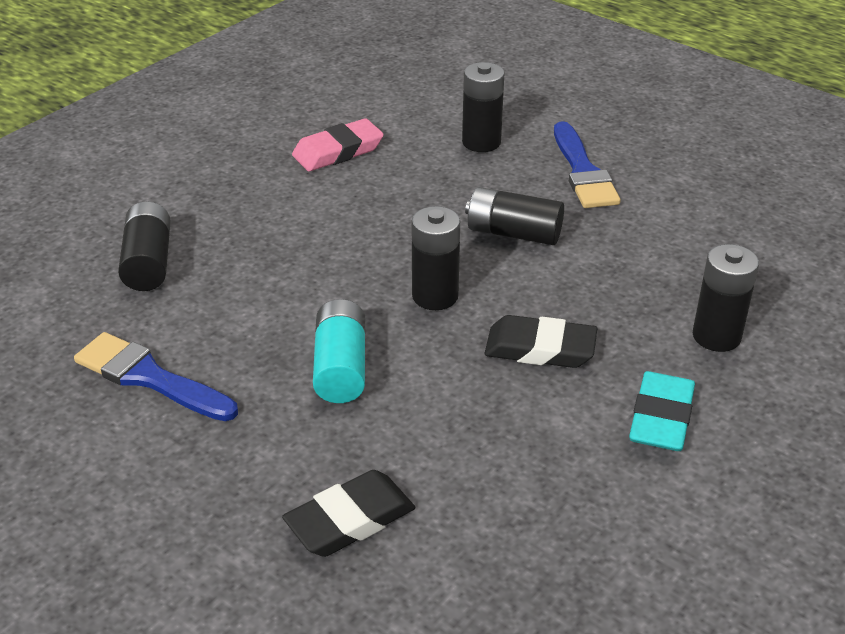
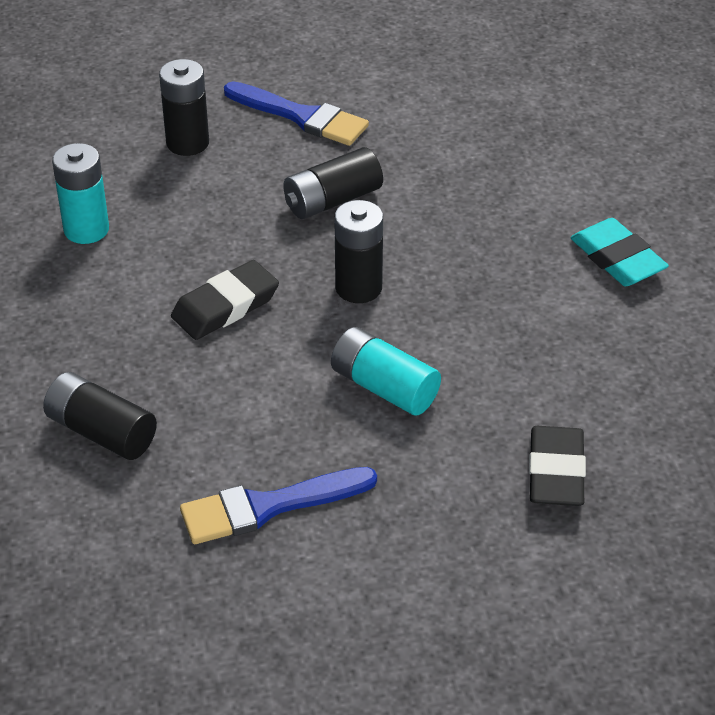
camera: 50 degrees left, 5 degrees up
(338, 151) = (86, 229): pink eraser -> turquoise battery
(540, 348) = (483, 270): black eraser -> black eraser (225, 306)
(716, 336) = (567, 179): black battery -> none

